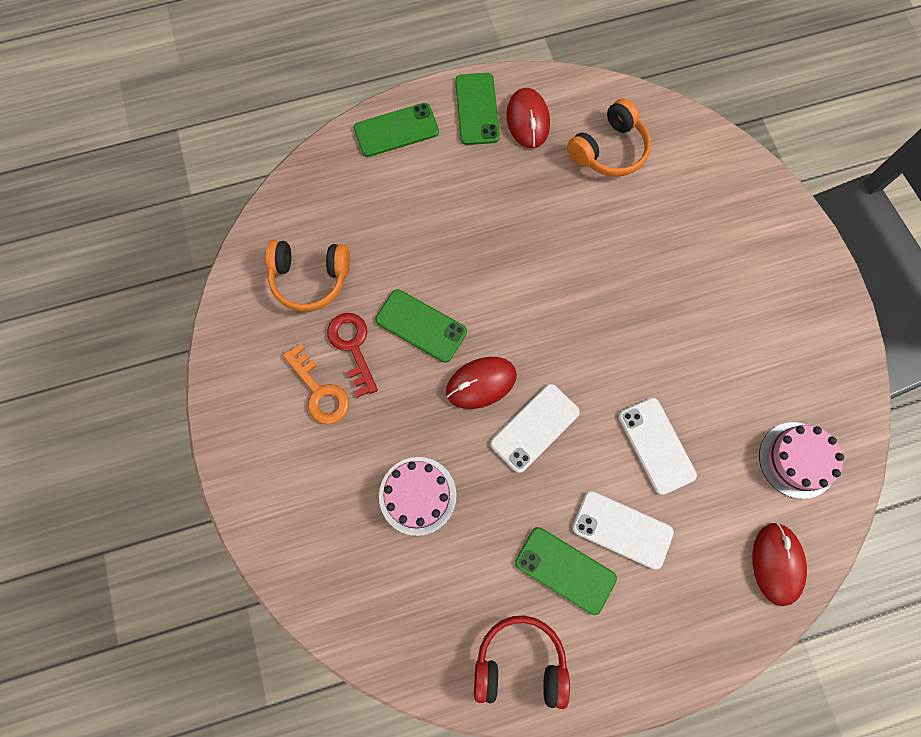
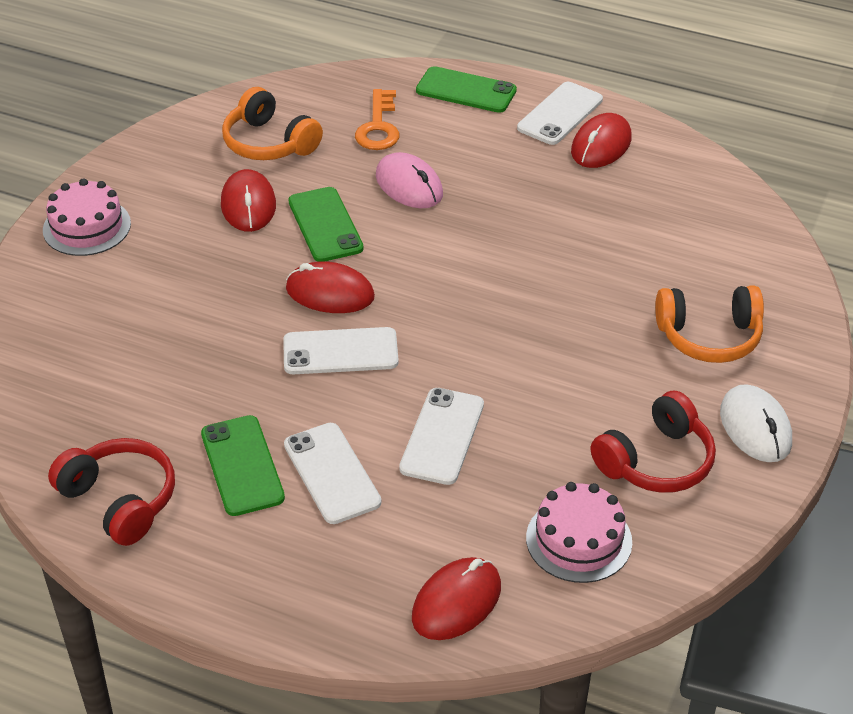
camera: 40 degrees right, 30 degrees down
(319, 391) = (185, 216): orange key -> orange key (378, 126)
(353, 347) = (248, 205): red key -> red mouse
(417, 495) = (178, 331): pink cake -> pink cake (87, 227)
(441, 248) = (409, 185): none -> pink mouse
(477, 109) = (560, 114): green phone -> white phone
(609, 150) = (659, 206): orange headphones -> orange headphones (709, 336)
(784, 364) = (656, 461): none -> red headphones
(812, 294) = (755, 427): none -> white mouse

